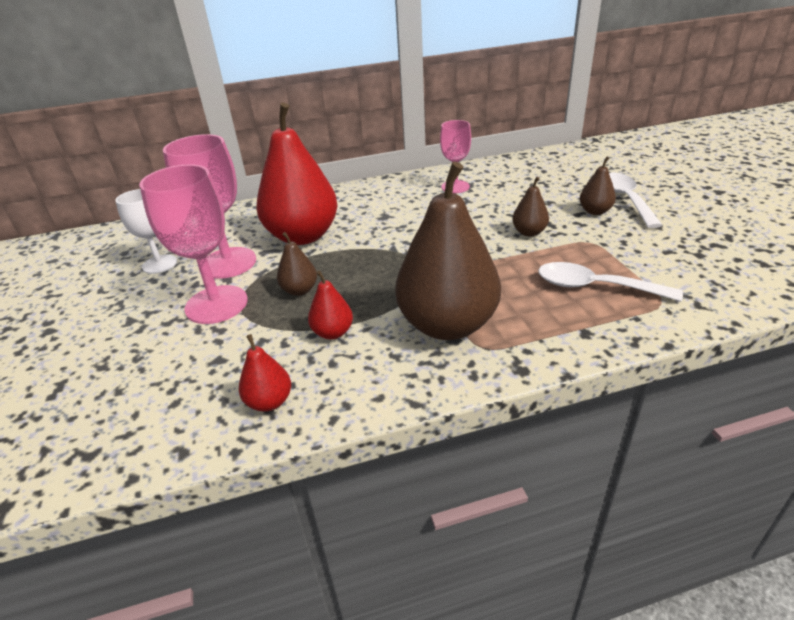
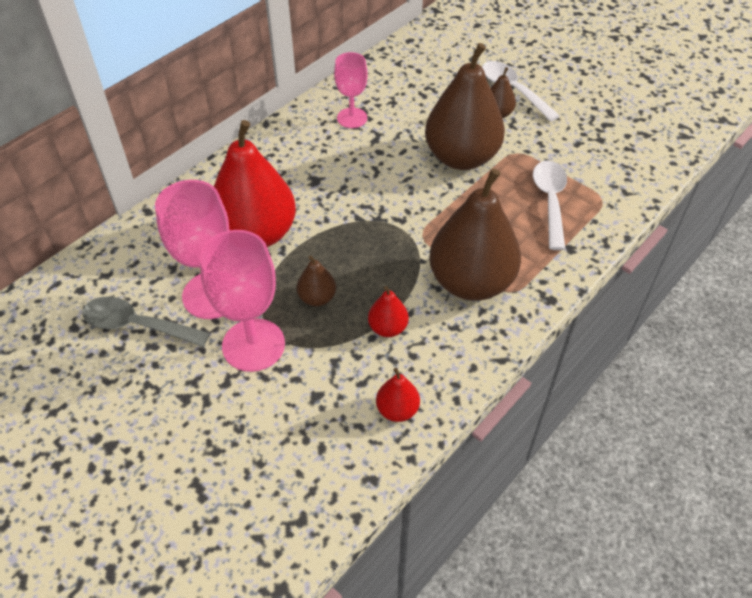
camera: 35 degrees left, 15 degrees up
(159, 264) = (137, 325): white goblet -> grey spoon
(529, 232) = (461, 157): brown pear -> brown pear, size x2.28
(595, 287) = (550, 201): white spoon -> white spoon turned 105 degrees clockwise

